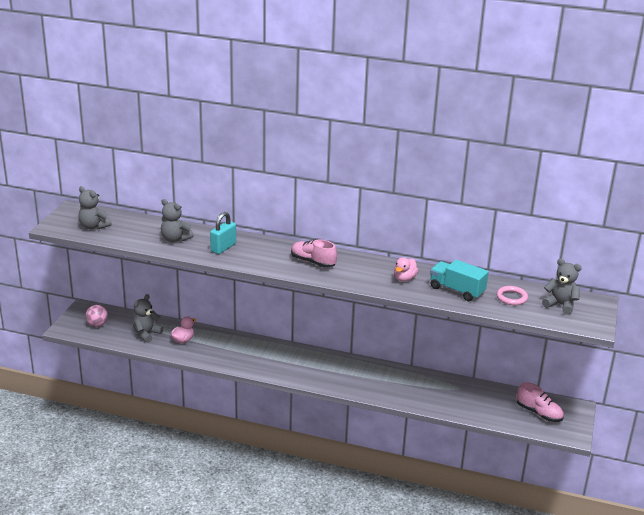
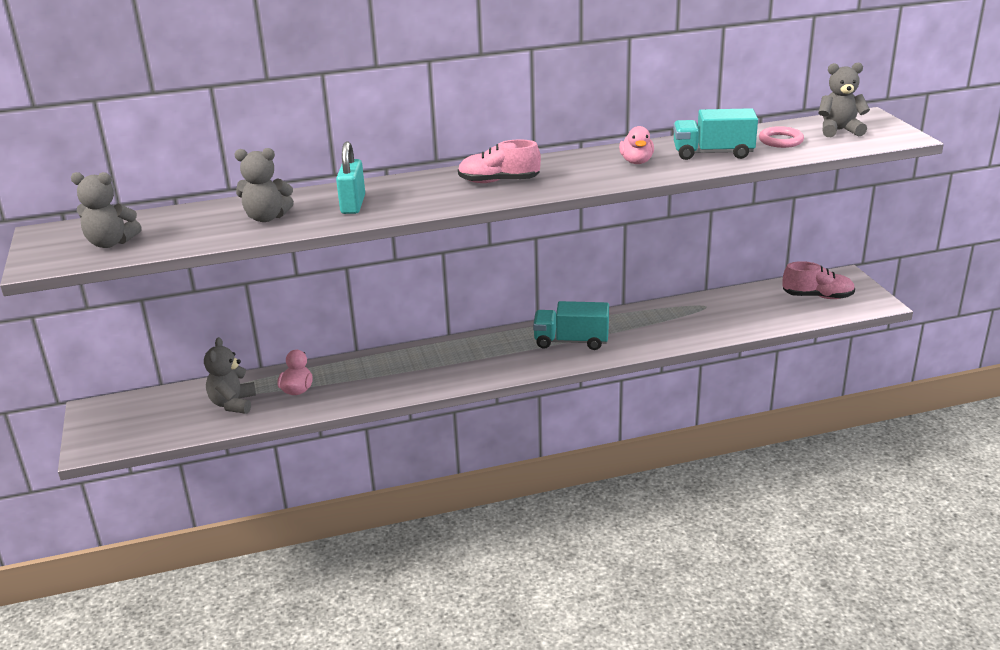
camera: 30 degrees left, 0 degrees up
(97, 324) = (140, 422): pink ball -> none
(353, 375) = (571, 341): none -> turquoise truck

